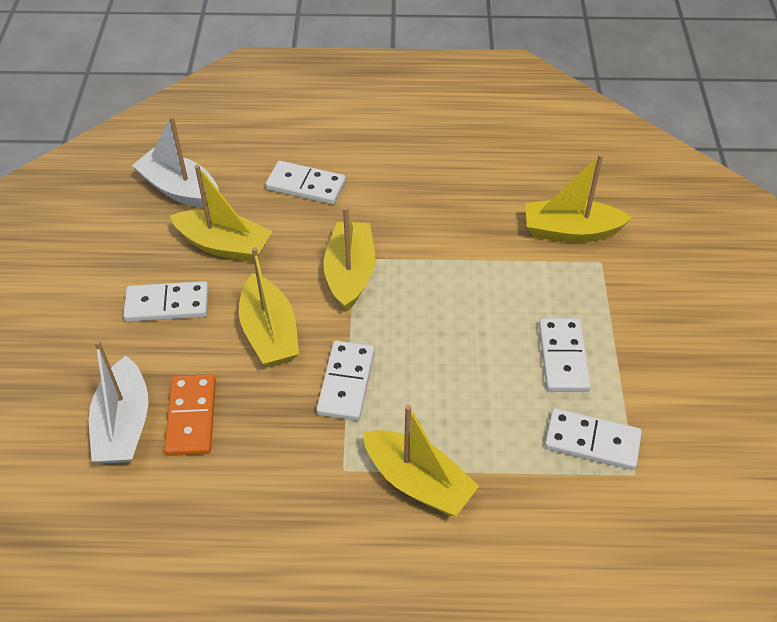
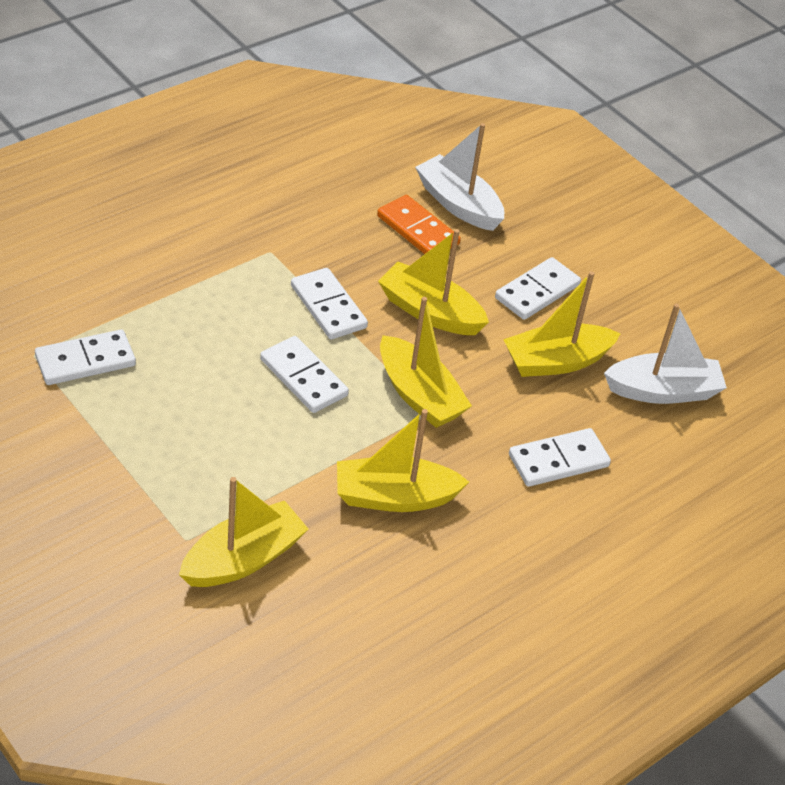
camera: 135 degrees right, 5 degrees down
(418, 482) = (206, 269): yellow boat -> yellow boat (394, 497)
(563, 357) = (158, 418): white domino -> white domino (304, 377)

